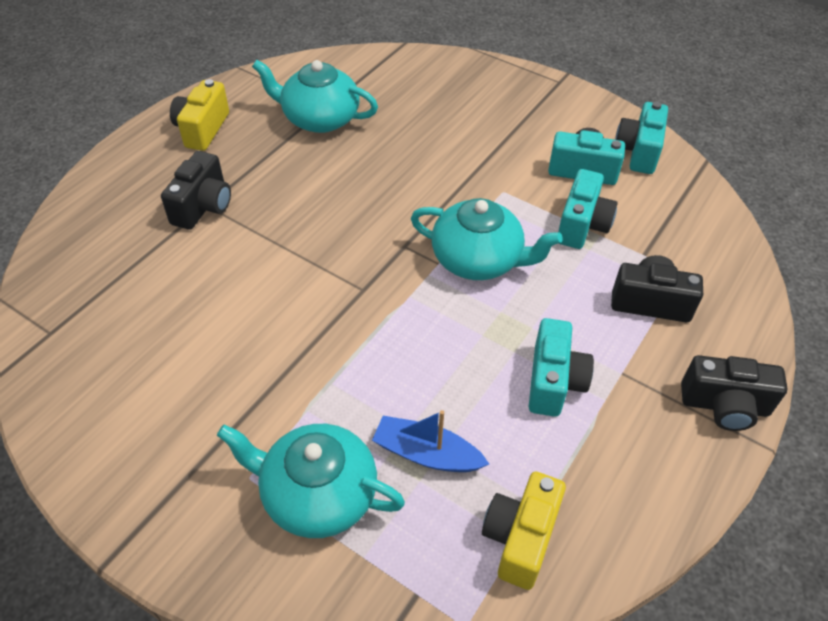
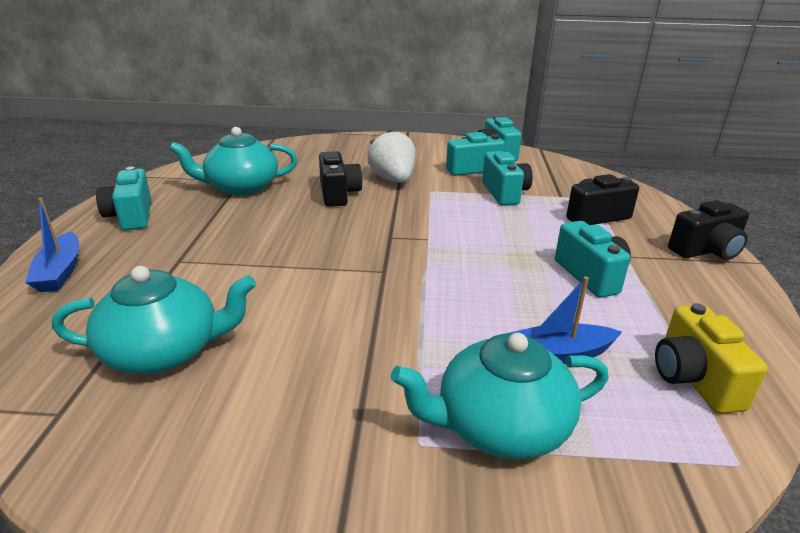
camera: 30 degrees left, 20 degrees down
(116, 183) = (60, 271): none -> blue boat
(202, 129) = (131, 216): yellow camera -> turquoise camera
(203, 206) = (176, 262): black camera -> black camera (338, 194)
(477, 159) = (393, 180): none -> white strawberry
(478, 259) = (455, 228): turquoise teapot -> turquoise teapot (164, 351)

